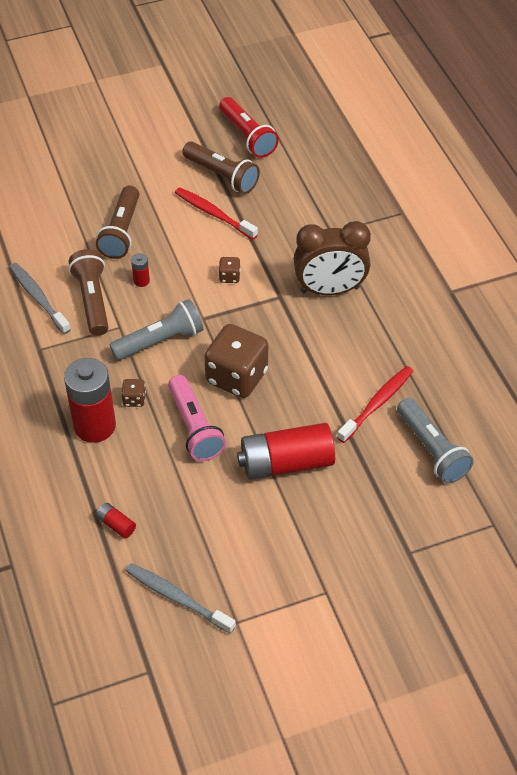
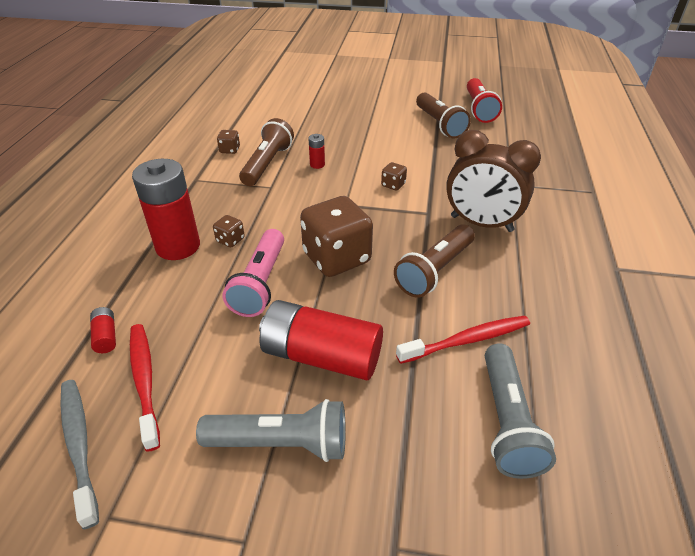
camera: 30 degrees right, 10 degrees down
(38, 298) = (230, 150): grey toothbrush -> brown dice
(121, 232) = (330, 133): brown flashlight -> brown flashlight (434, 271)
(160, 341) = (294, 207): grey flashlight -> grey flashlight (281, 443)
(214, 214) = (414, 143): red toothbrush -> red toothbrush (144, 381)

